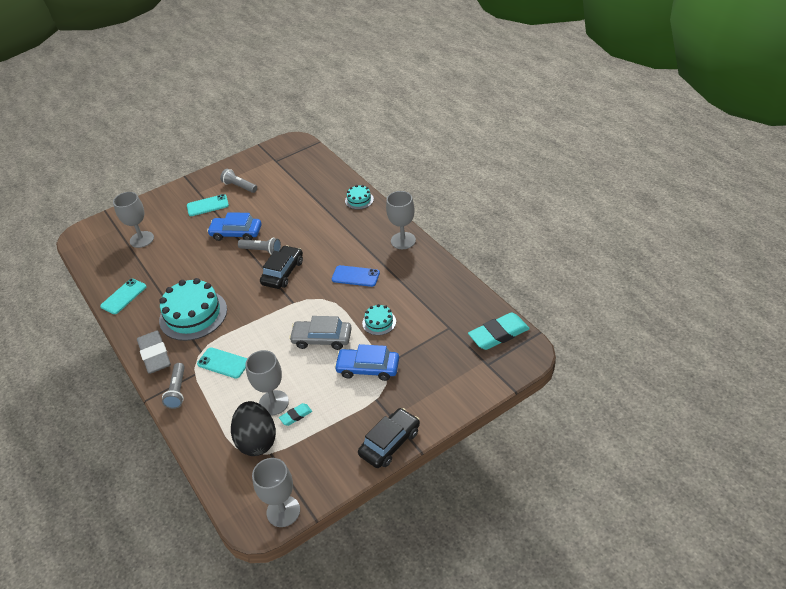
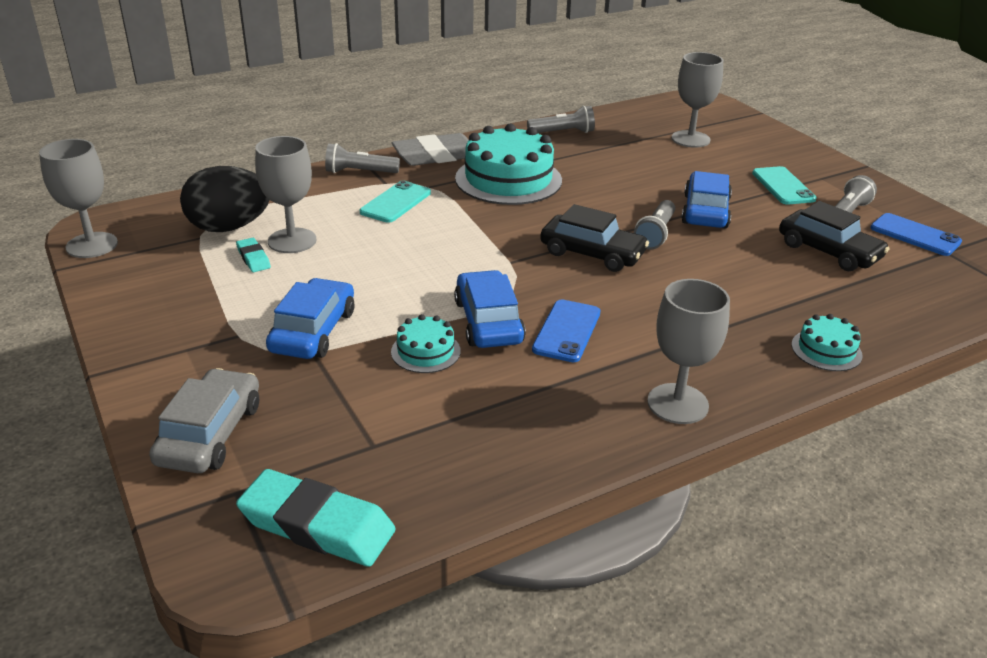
camera: 90 degrees right, 10 degrees down
(123, 296) = (562, 132): turquoise phone -> grey flashlight
(261, 168) = (915, 235): none -> blue phone
(322, 339) = (408, 287): grey car -> grey car (210, 434)
(351, 304) = (488, 321): none -> blue car
(390, 443) = (133, 343): black car -> black car (828, 251)
(498, 334) = (317, 525): turquoise eraser -> turquoise eraser turned 45 degrees counterclockwise

